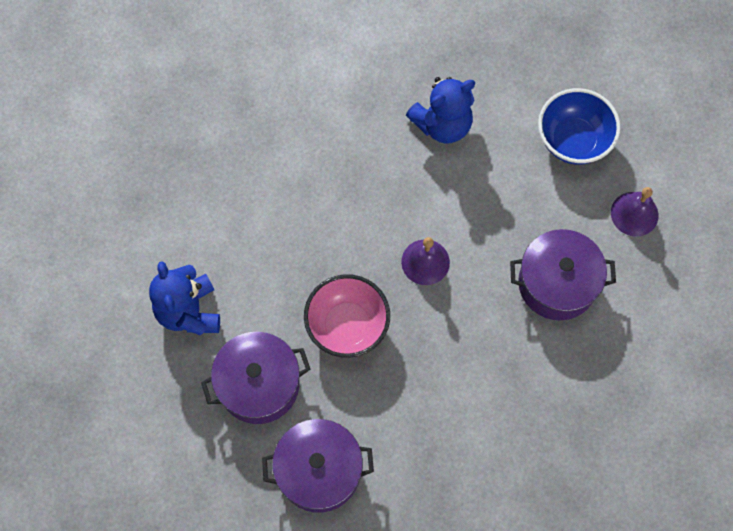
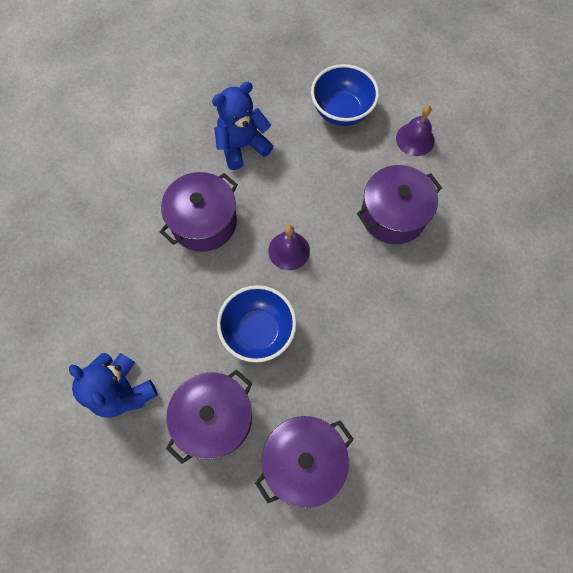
camera: 30 degrees left, 0 degrees up
(347, 326) = (258, 331): pink bowl -> blue bowl
(356, 186) = (204, 222): none -> purple pot
(442, 124) = (242, 146): blue teddy bear -> blue teddy bear turned 150 degrees counterclockwise

